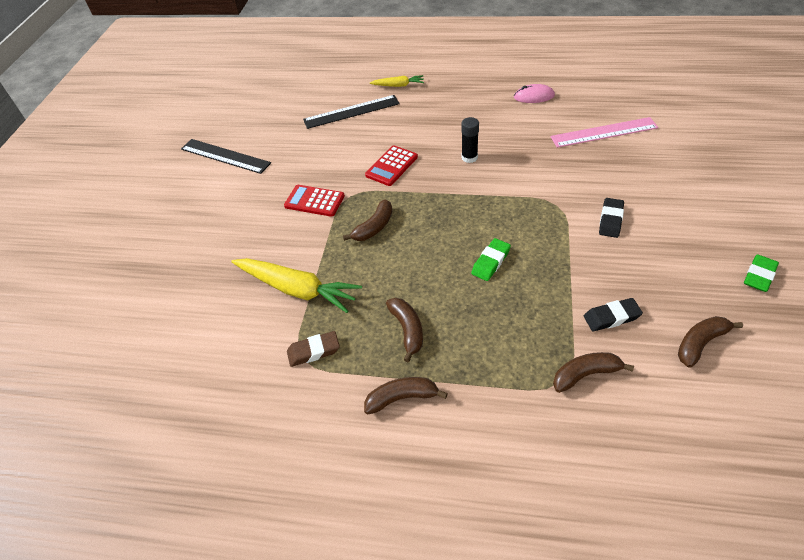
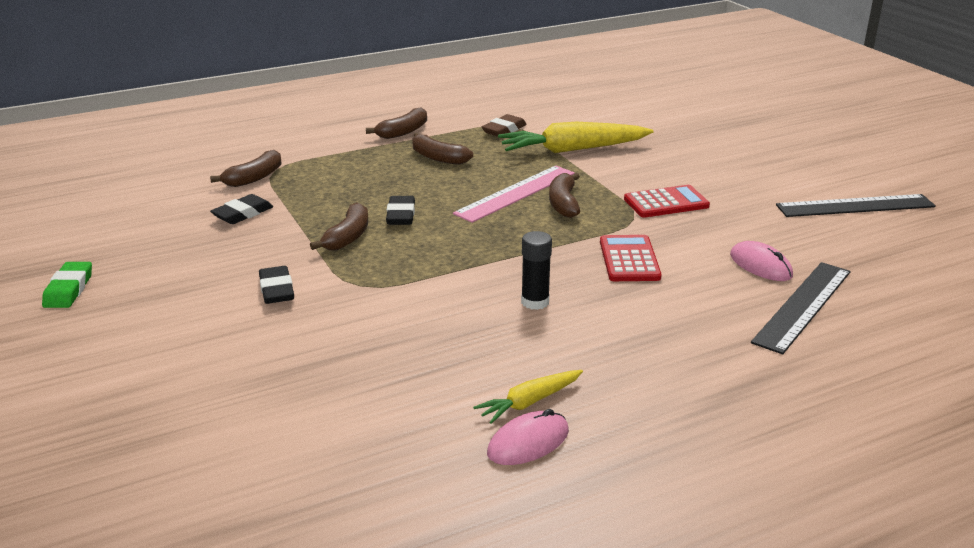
camera: 140 degrees right, 20 degrees down
(335, 138) = (760, 265): none -> pink mouse
(398, 85) = (806, 376): yellow carrot -> yellow carrot (529, 402)
(491, 262) = (401, 215): green eraser -> black eraser
(603, 132) = (344, 411): pink ruler -> pink ruler (516, 193)
(700, 343) = (144, 221): brown banana -> brown banana (348, 237)

